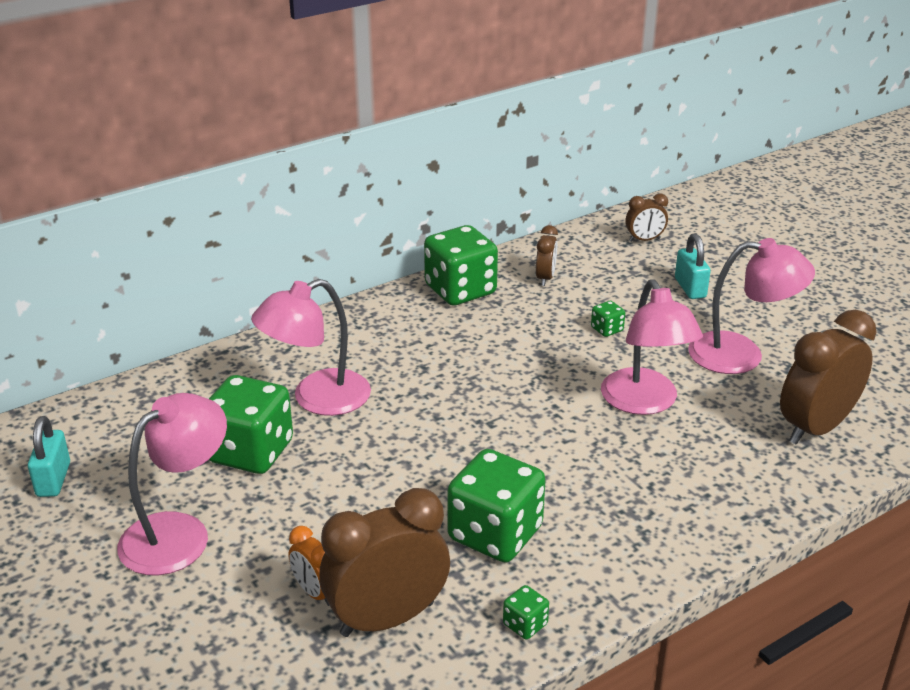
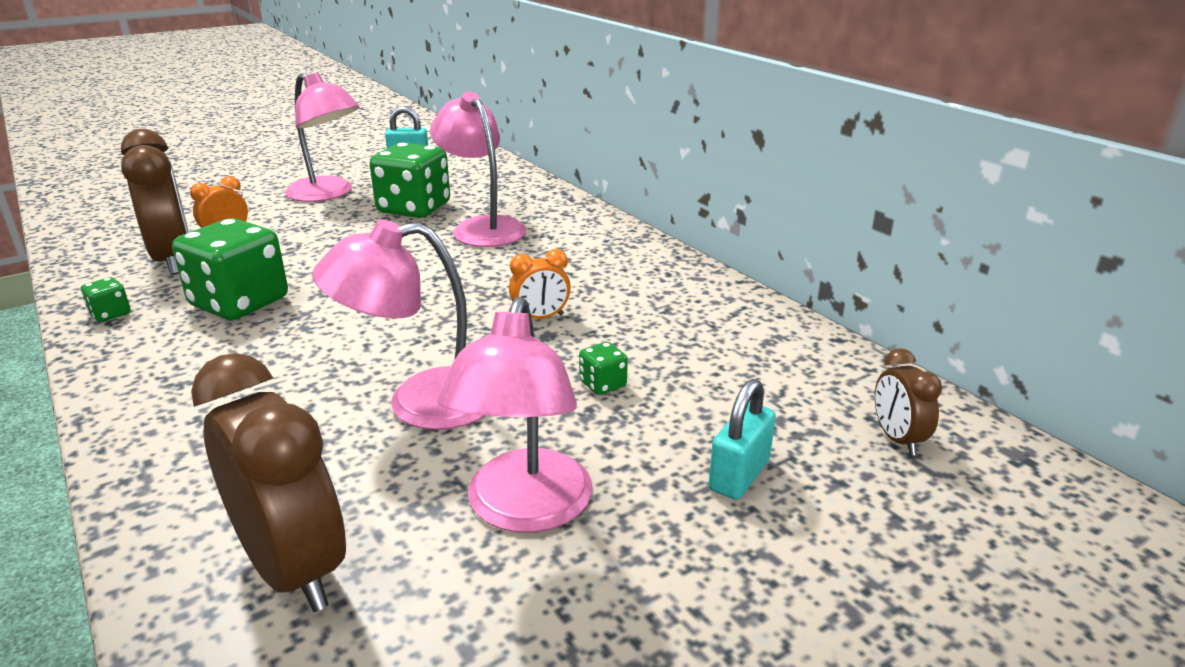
camera: 90 degrees right, 5 degrees down
(460, 290) = (689, 288): green dice -> none
(514, 357) = (541, 318): none -> orange clock
(545, 278) = (735, 343): brown clock -> none
(690, 288) = (739, 475): turquoise padlock -> turquoise padlock turned 45 degrees counterclockwise

